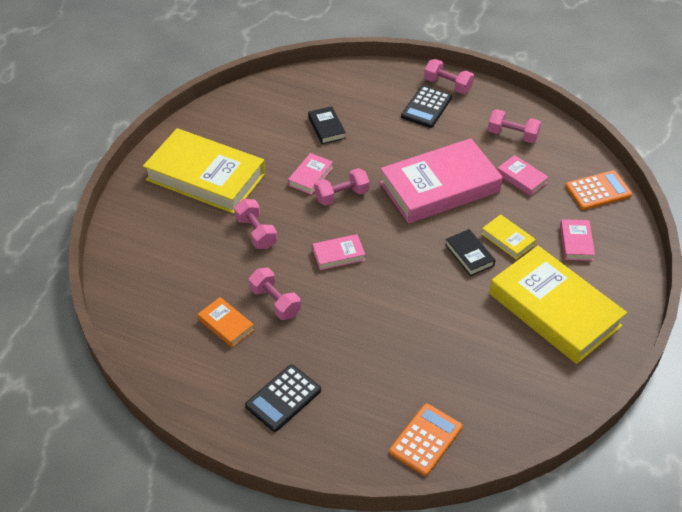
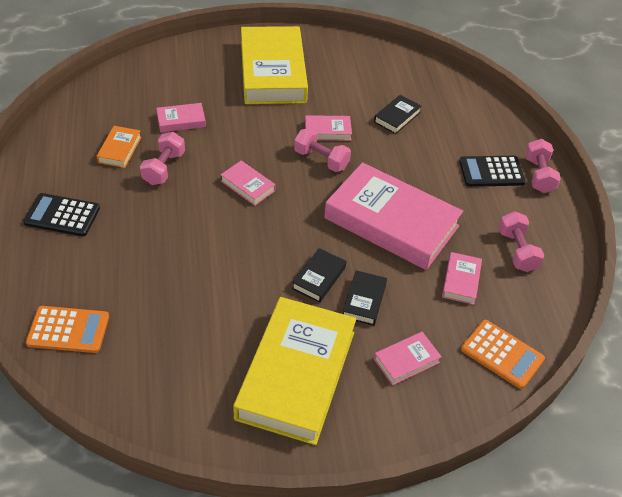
camera: 55 degrees right, 0 degrees up
(221, 266) = (181, 121): none -> pink book
(256, 232) = (233, 125): pink dumbbell -> none
(507, 239) = (364, 300): yellow book -> black book

